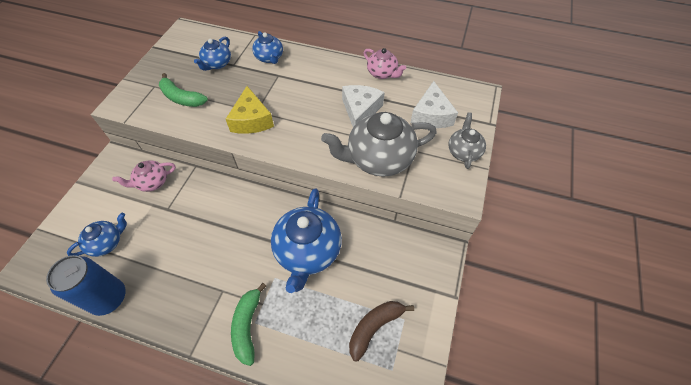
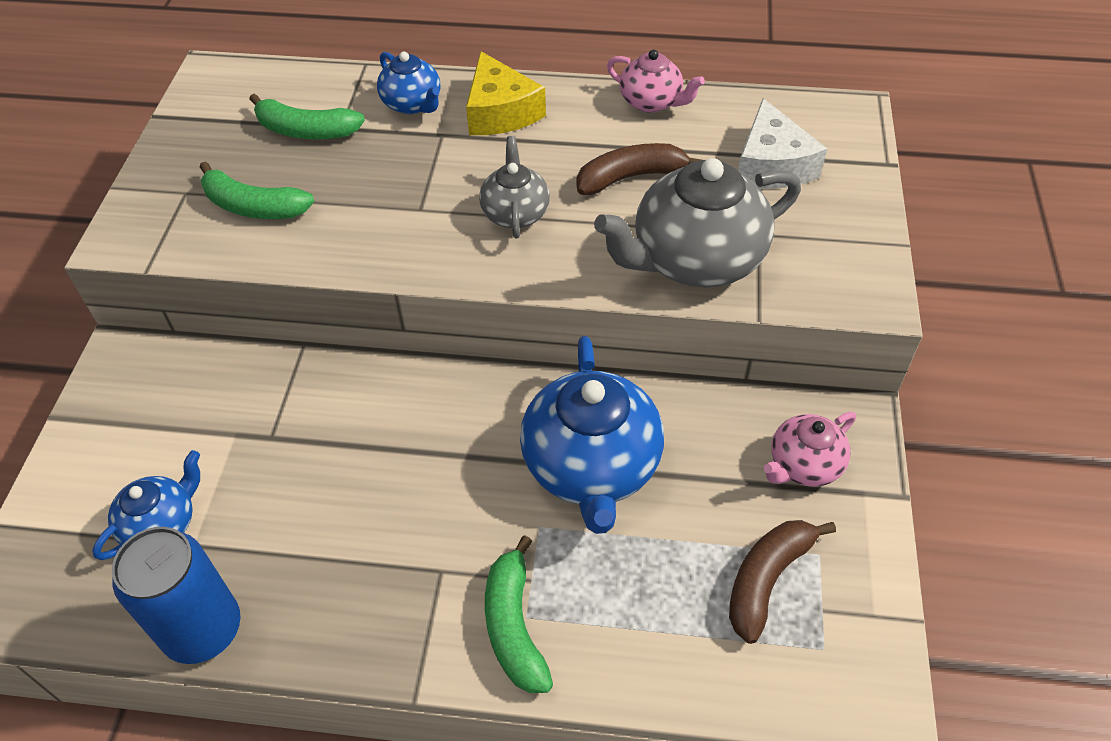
camera: 10 degrees left, 5 degrees down
(152, 182) = (220, 391): pink teapot -> pink teapot (803, 465)
(217, 64) = (306, 131): blue teapot -> green banana
(251, 120) = (416, 227): yellow cheese -> yellow cheese (500, 112)
(360, 111) = (631, 177): white cheese -> brown banana
(463, 152) = (853, 221): grey teapot -> grey teapot (515, 213)

